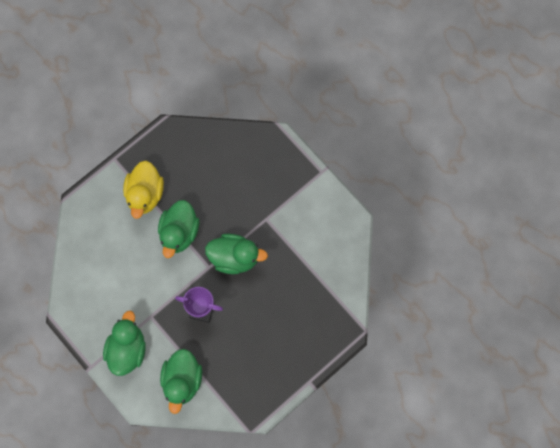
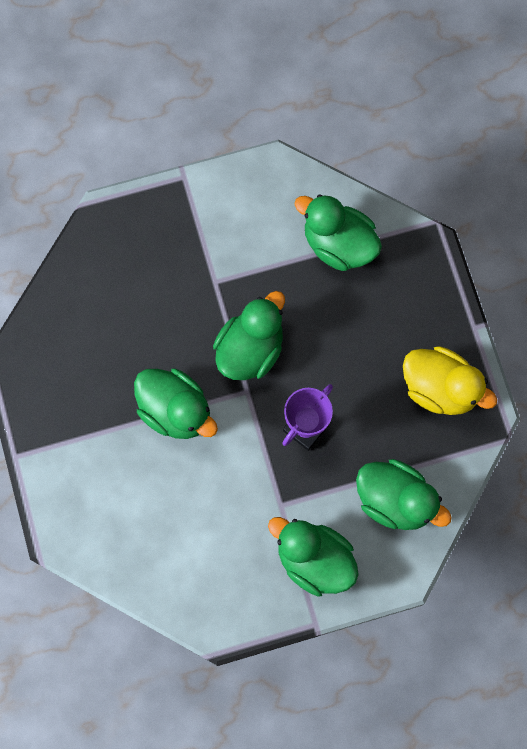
camera: 65 degrees left, 0 degrees up
(145, 194) = (93, 435): yellow duck -> yellow duck (440, 388)
(322, 279) = (338, 244): none -> green duck

